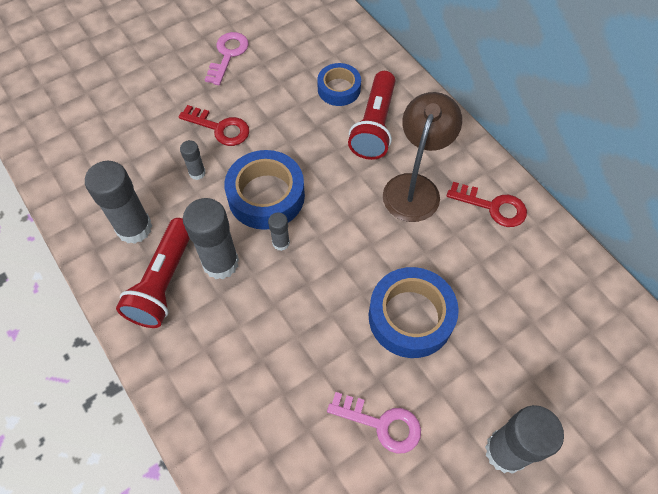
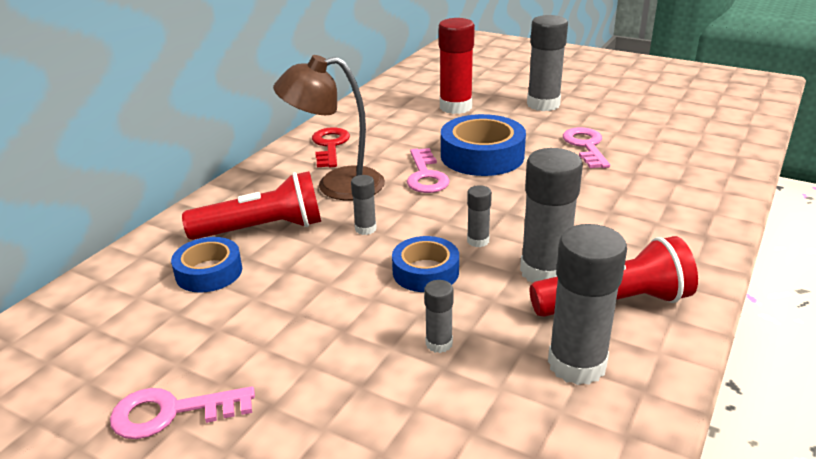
camera: 115 degrees left, 30 degrees down
(220, 128) = (343, 354): red key -> none
(266, 196) = (425, 272): blue tape -> blue tape, size x0.62
(339, 183) = (365, 229): none -> grey glue stick
(396, 254) = (426, 176): none -> pink key
(538, 353) = (455, 107): none -> red glue stick

